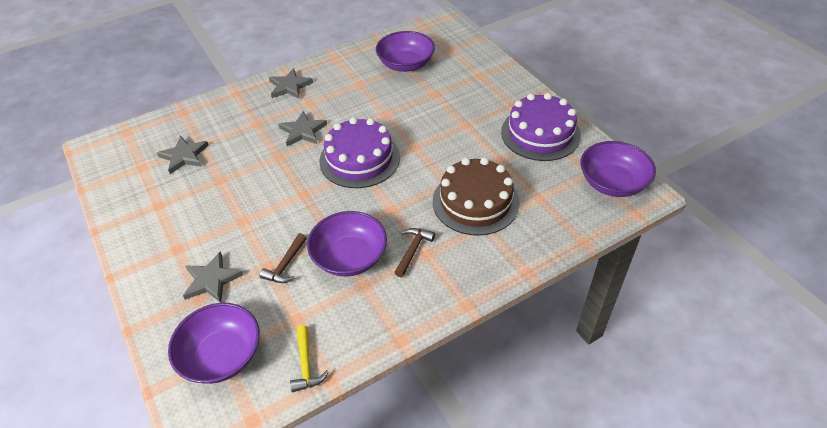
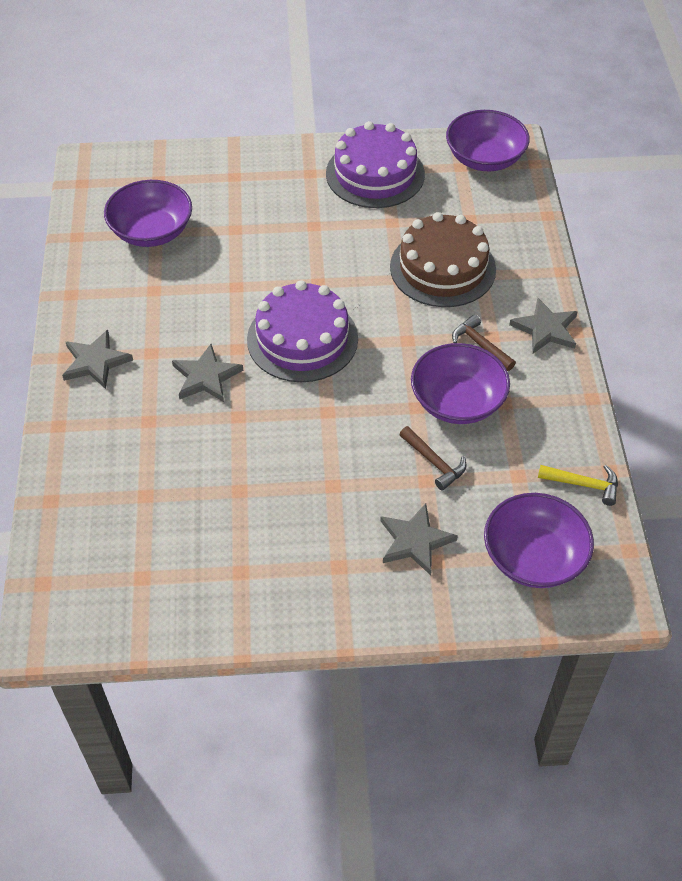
camera: 65 degrees left, 5 degrees up
(184, 156) = (157, 520): grey star -> grey star (545, 329)

